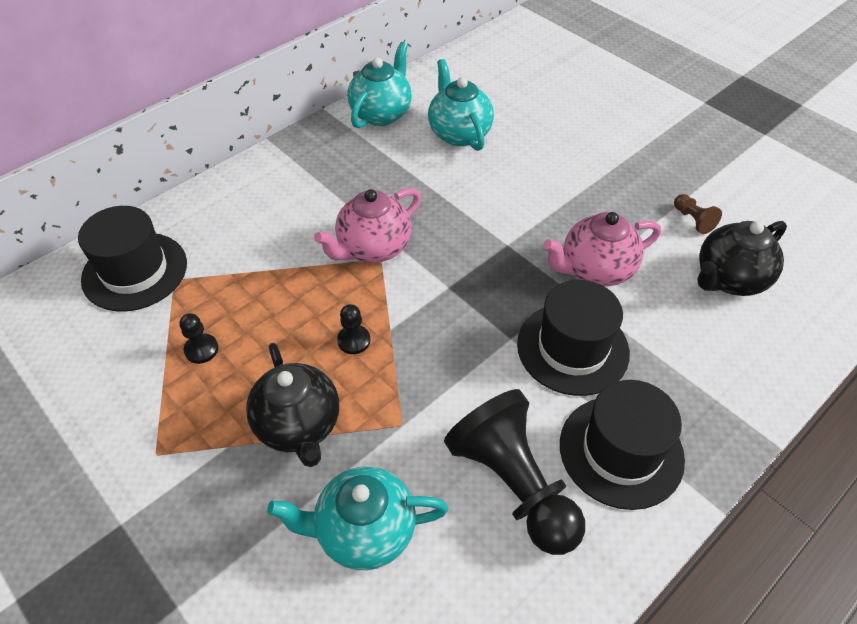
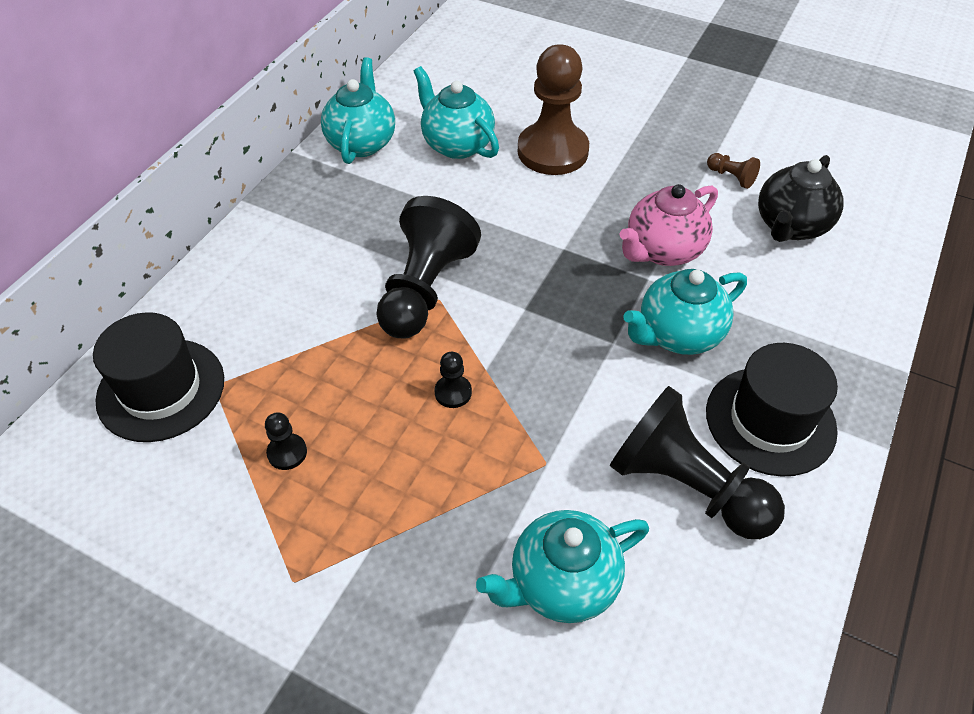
camera: 20 degrees left, 0 degrees up
(299, 426) = (439, 499): black teapot -> none
(373, 248) = (425, 289): pink teapot -> black pawn
(539, 158) = (552, 151): none -> brown pawn
(572, 348) = (678, 335): black hat -> turquoise teapot

